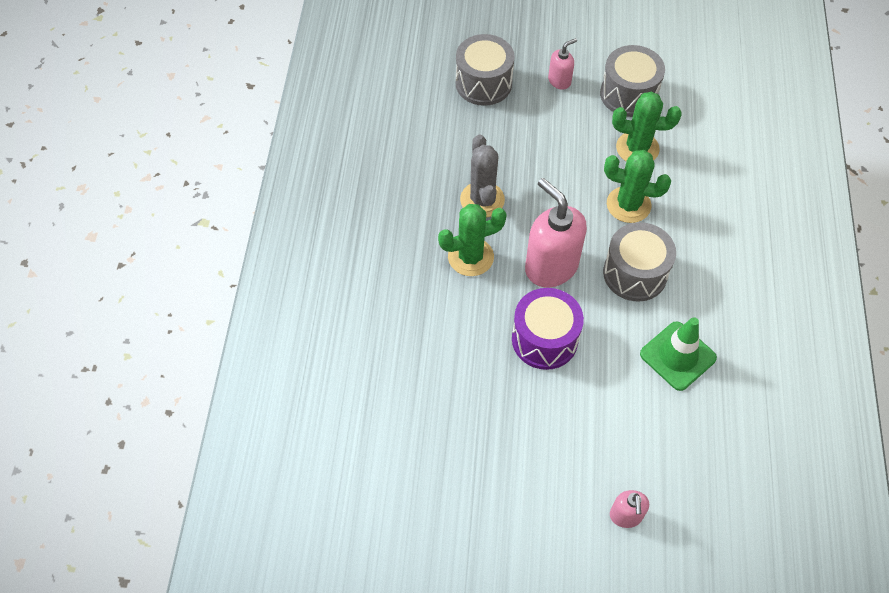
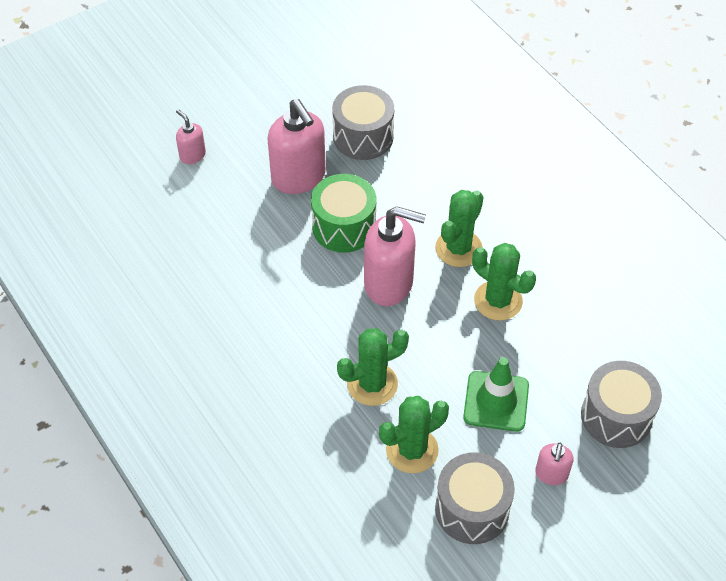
camera: 140 degrees right, 5 degrees down
(482, 200) = (498, 301): grey cactus -> green cactus
(544, 339) = (344, 226): purple drum -> green drum
(544, 415) = (299, 177): none -> pink soap dispenser
(635, 273) = (316, 325): grey drum -> grey drum (363, 137)
(677, 356) = (231, 281): green traffic cone -> green traffic cone (496, 401)

